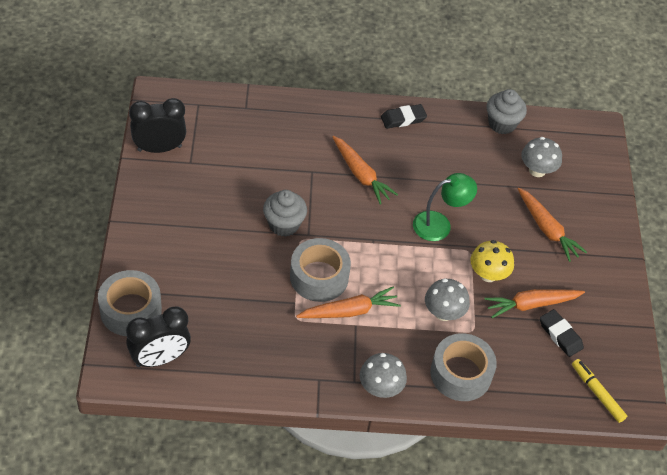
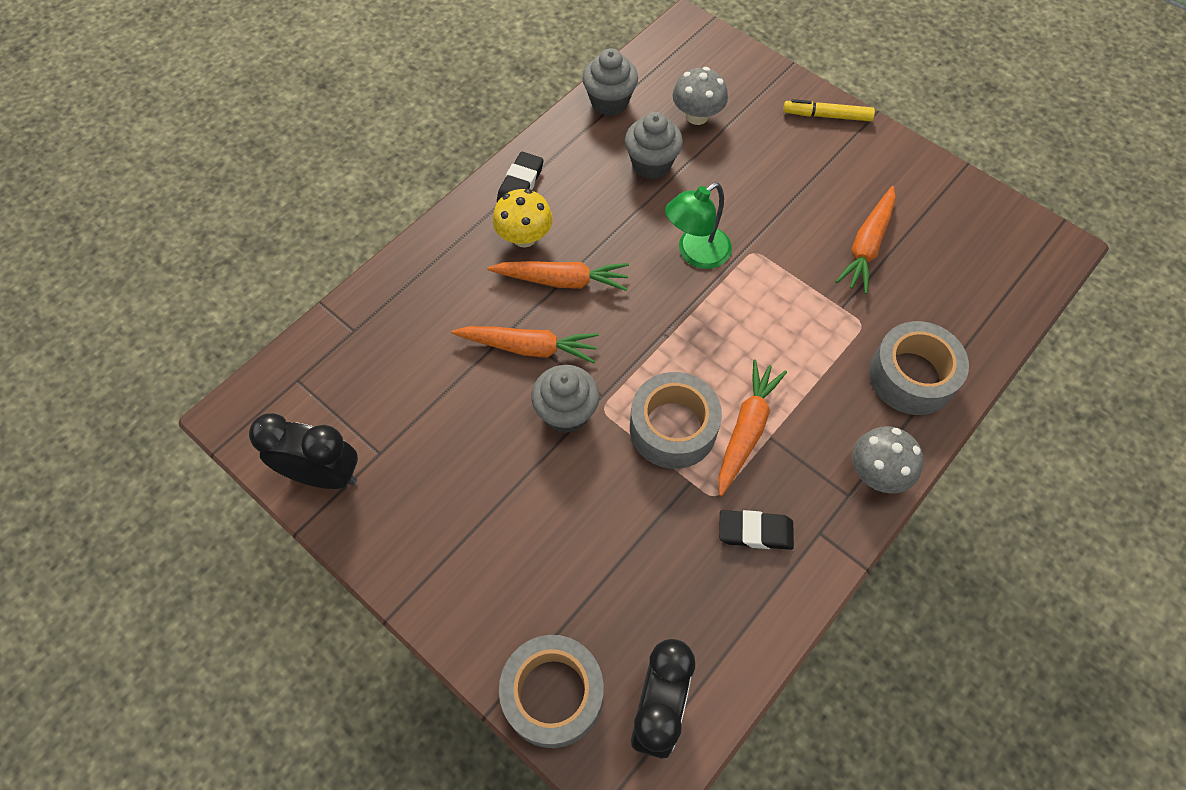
camera: 45 degrees left, 10 degrees up
(159, 148) = (323, 475): black clock -> black clock turned 75 degrees clockwise
(439, 224) = (695, 253): green lamp -> green lamp turned 150 degrees counterclockwise
(443, 313) = (818, 335): grey mushroom -> none
(479, 169) = (651, 164): none -> grey cupcake
(488, 274) = (798, 256): yellow mushroom -> yellow mushroom (524, 237)
(547, 229) = (780, 162): orange carrot -> orange carrot (529, 347)
(560, 335) = (924, 248): black eraser -> black eraser (755, 532)
(597, 393) = (1018, 268): yellow marker -> yellow marker (827, 116)

